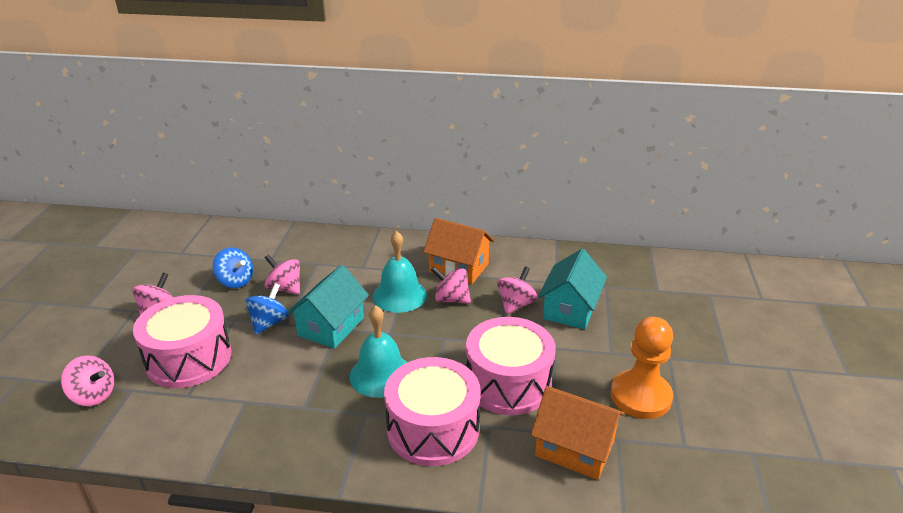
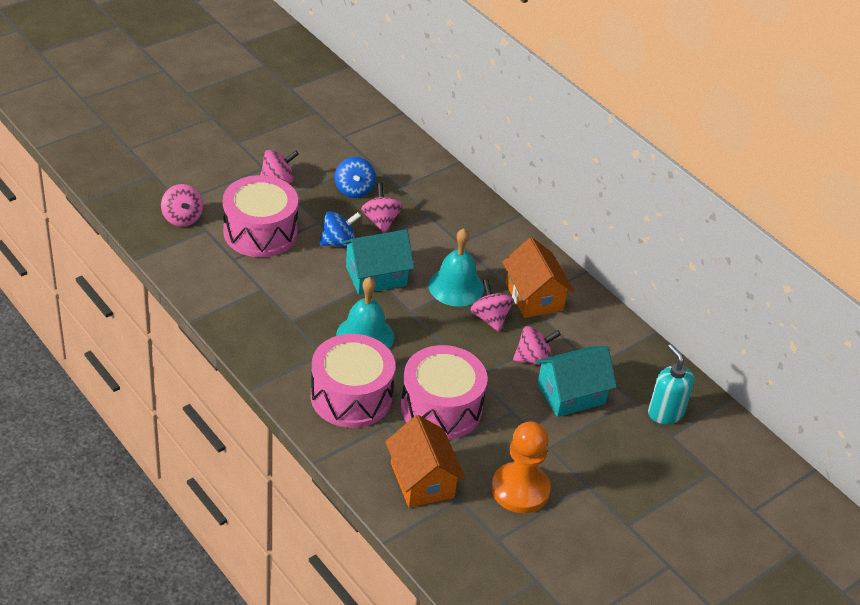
camera: 40 degrees right, 10 degrees up
(633, 280) = (665, 412): none -> turquoise soap dispenser

